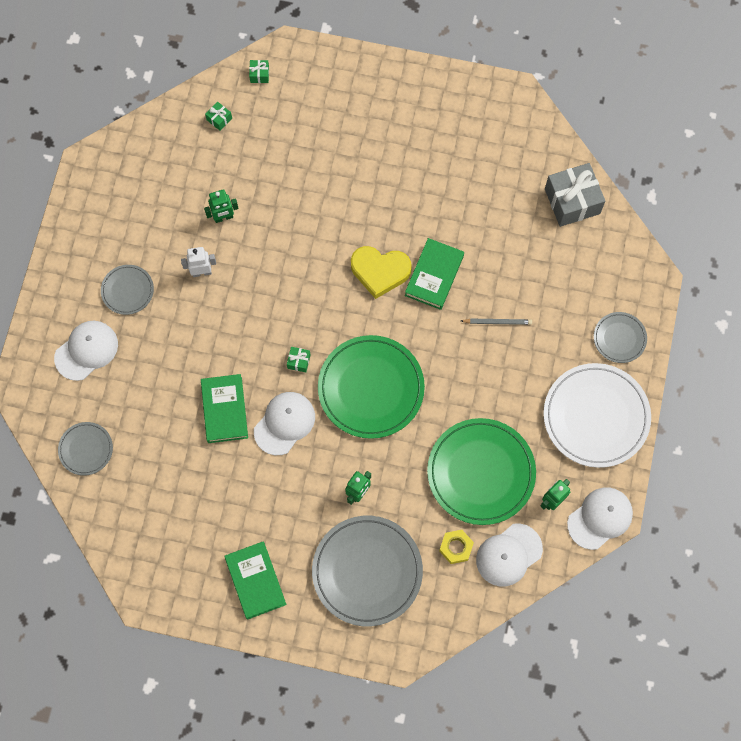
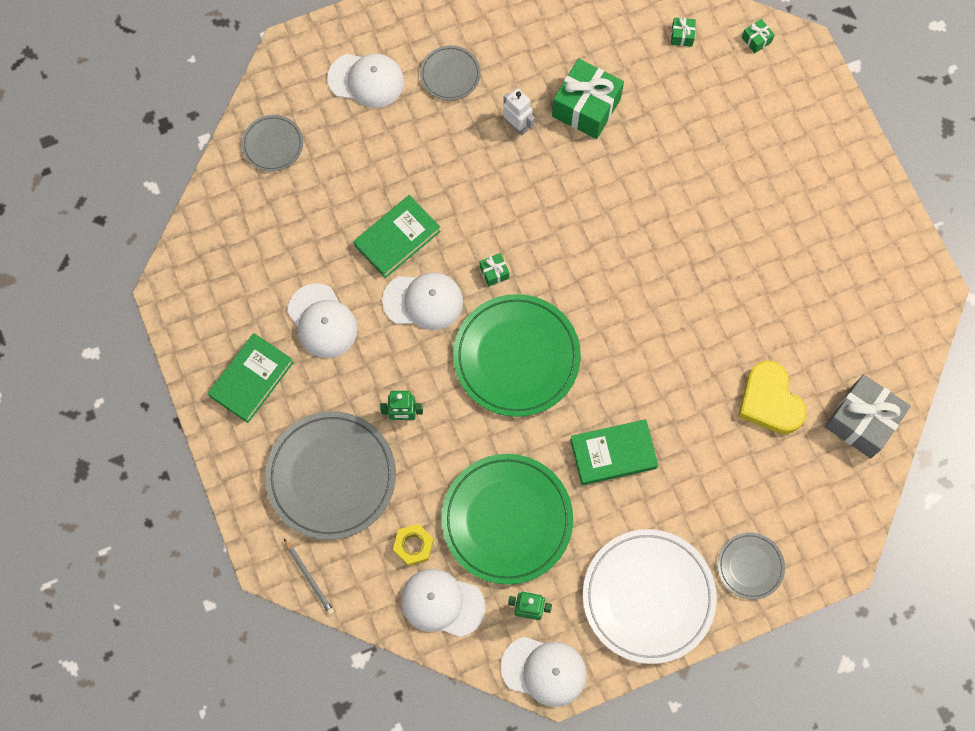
camera: 55 degrees right, 0 degrees up
(223, 217) = (586, 107): green robot -> green gift
(248, 502) = (322, 321): none -> white cap
(380, 271) = (642, 285): yellow heart -> yellow heart (769, 401)
(434, 275) = (677, 339): green book -> green book (613, 454)
(497, 322) = (675, 432): grey pencil -> grey pencil (309, 577)

